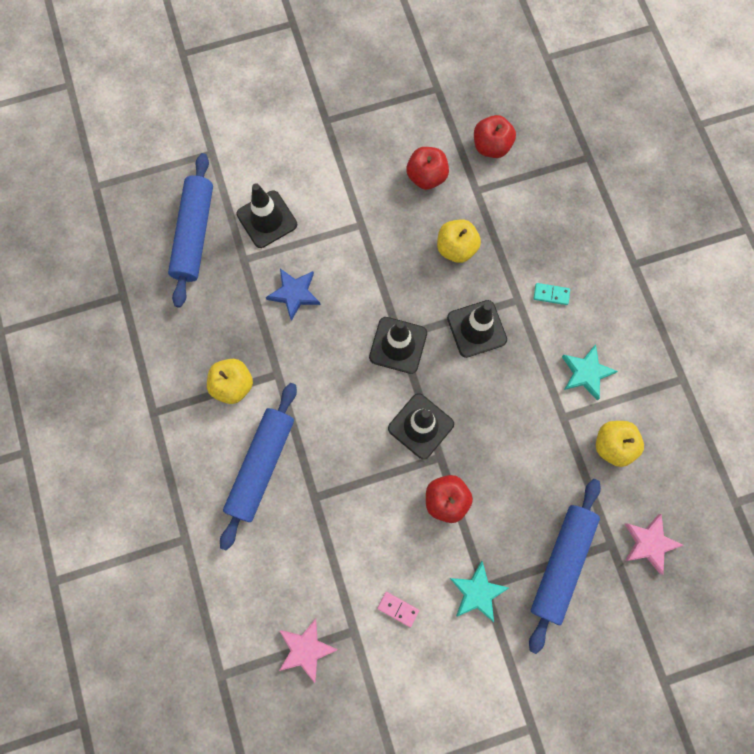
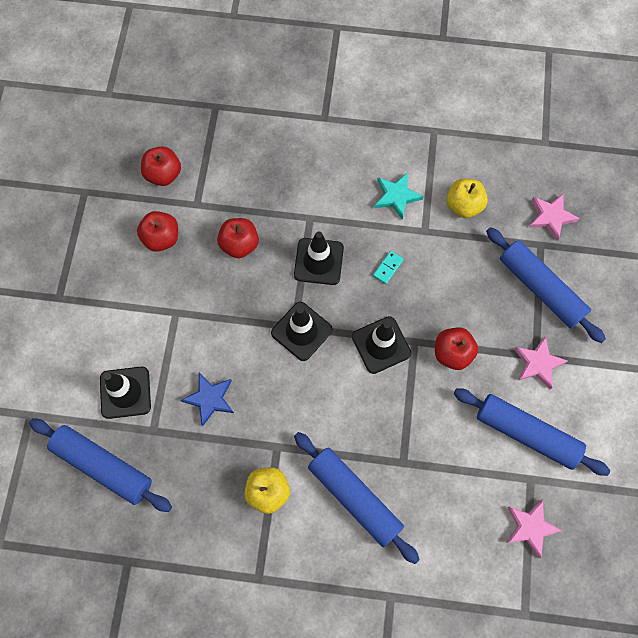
camera: 65 degrees left, 5 degrees down
(398, 609) = (526, 433): pink domino -> blue rolling pin
(456, 248) = (239, 244): yellow apple -> red apple
(477, 592) = (538, 363): turquoise star -> pink star
(551, 294) = (318, 190): turquoise domino -> turquoise domino (388, 268)

